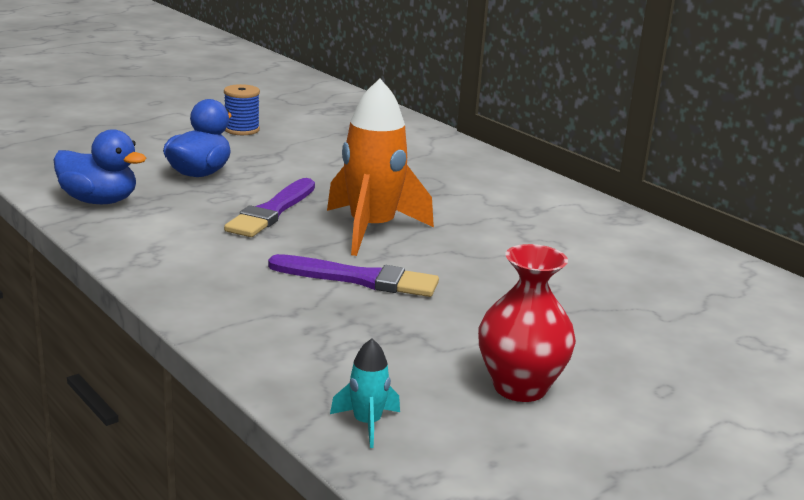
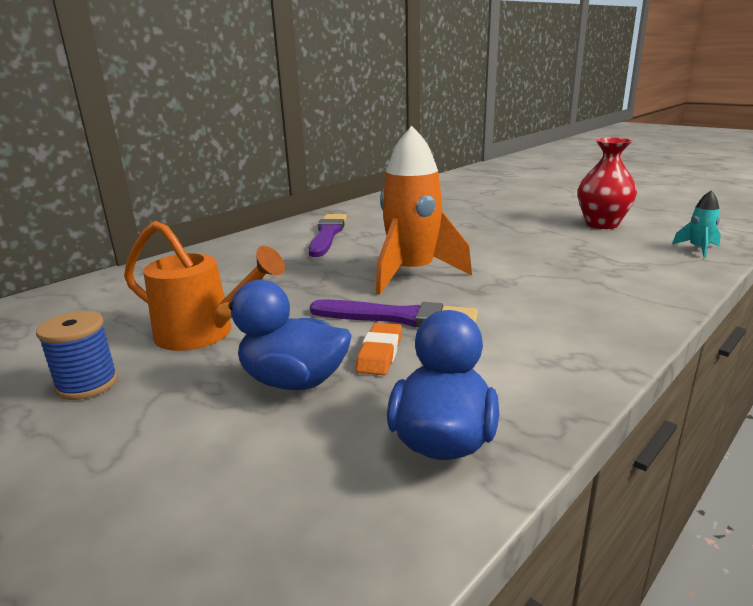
camera: 95 degrees left, 0 degrees up
(216, 198) = (379, 353): none -> orange eraser
(290, 154) = (204, 334): none -> orange watering can
(359, 279) = (514, 268): purple brush -> purple brush (327, 234)

